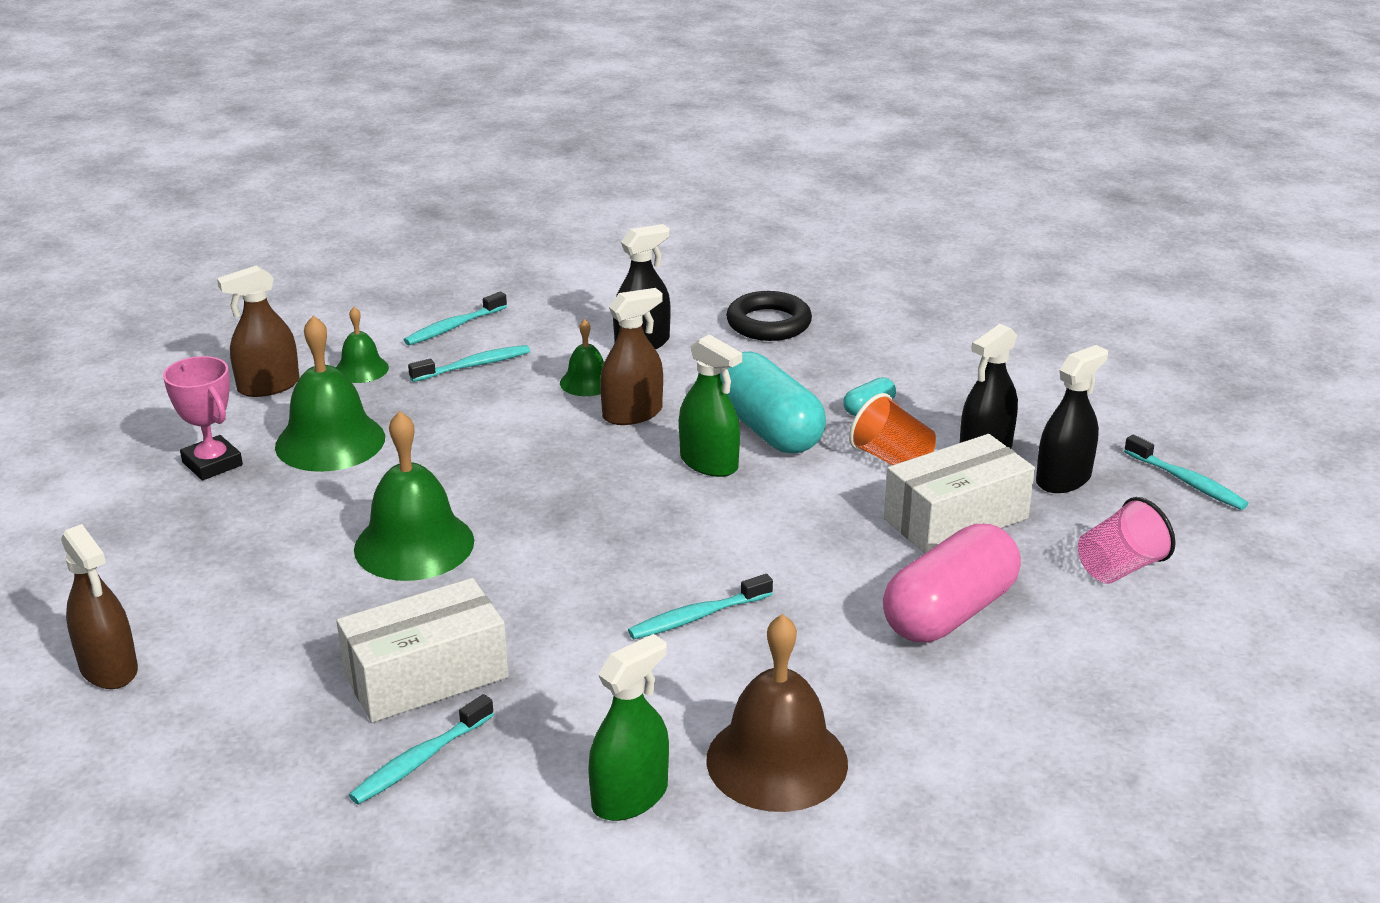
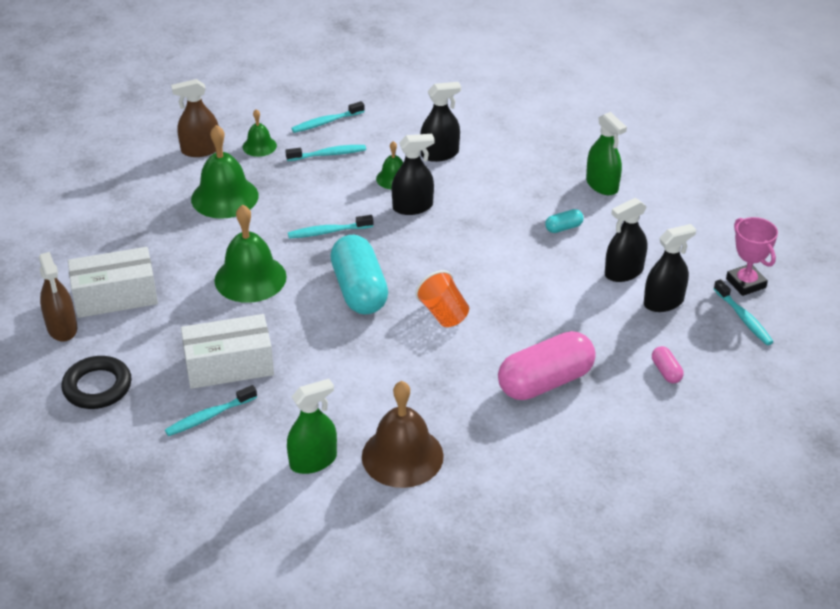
camera: 15 degrees right, 10 degrees up
(212, 464) = (152, 201): pink trophy -> pink trophy (745, 283)
(632, 413) = (412, 207): brown spray bottle -> black spray bottle
(697, 617) = (394, 356): turquoise toothbrush -> turquoise toothbrush (328, 232)
(709, 463) = (445, 251): green spray bottle -> green spray bottle (602, 185)
(768, 323) = (528, 151): black ring -> black ring (97, 387)
(768, 429) = (492, 233): turquoise capsule -> turquoise capsule (359, 290)
(892, 459) = (560, 269): orange cup -> orange cup (443, 314)
(956, 519) = (580, 318): white box -> white box (115, 296)
(1119, 568) = (666, 371): pink cup -> pink capsule

